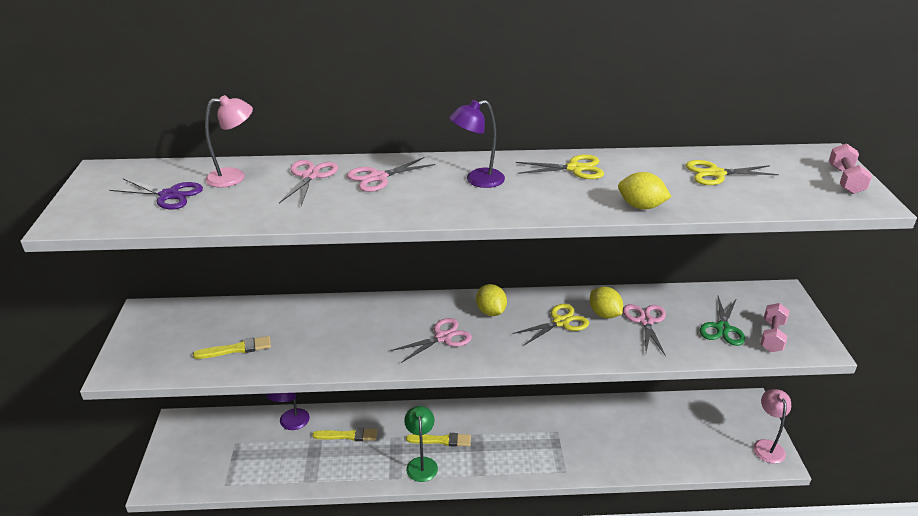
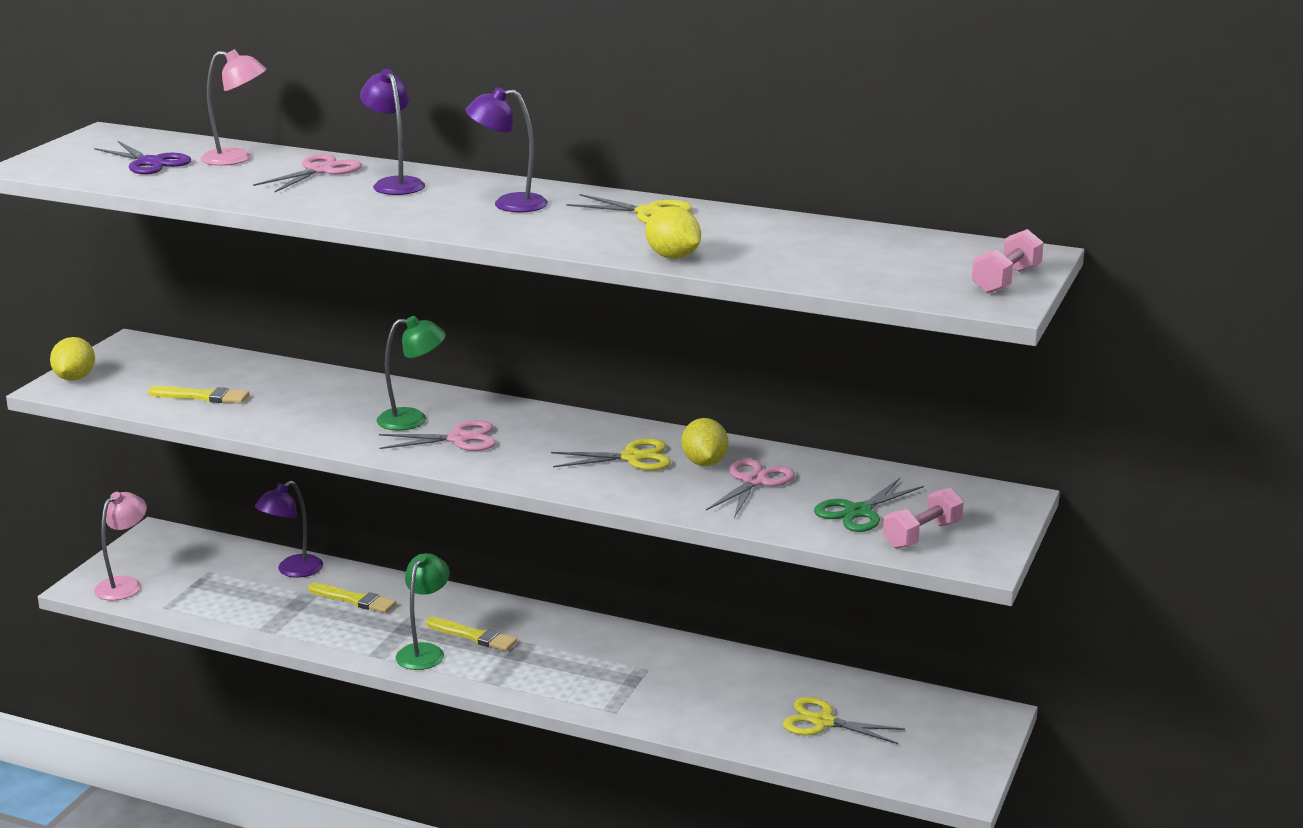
camera: 25 degrees right, 10 degrees down
(378, 177) = (395, 184): pink scissors -> purple lamp
(398, 328) = (413, 419): none -> green lamp
(491, 312) = (550, 429): yellow lemon -> yellow lemon (75, 378)
(715, 174) = (830, 246): yellow scissors -> yellow scissors (823, 722)
(767, 446) = (960, 768): pink lamp -> pink lamp (125, 584)

